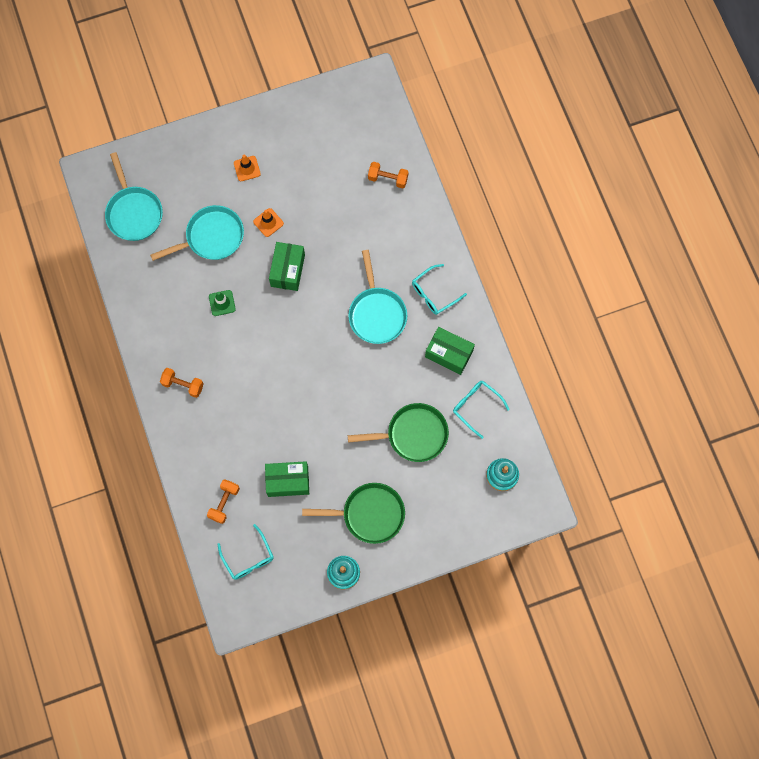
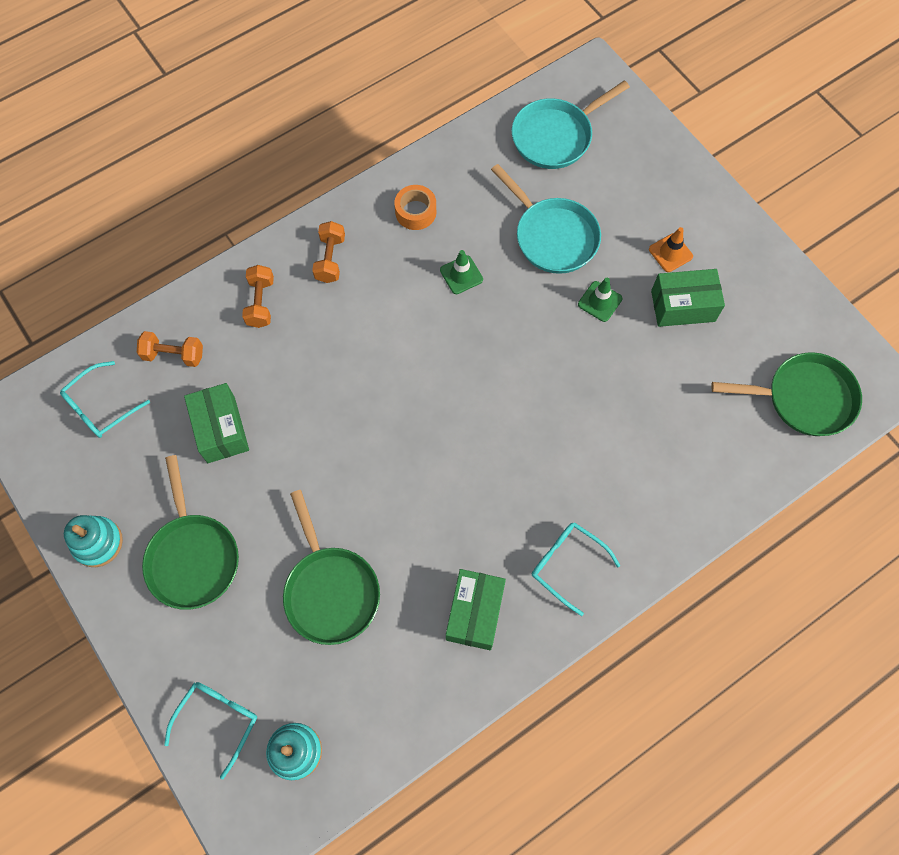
camera: 75 degrees right, 5 degrees down
(164, 320) = (415, 212): none -> orange tape
(268, 222) = (600, 301): orange traffic cone -> green traffic cone
(287, 270) = (536, 346): green box -> green box (683, 306)
(369, 126) = (803, 398): none -> green pan
(377, 313) = (508, 486): turquoise pan -> none
(388, 179) = (729, 447): orange dumbbell -> orange dumbbell (260, 303)
(476, 406) = (399, 678): turquoise glasses -> turquoise glasses (218, 720)

